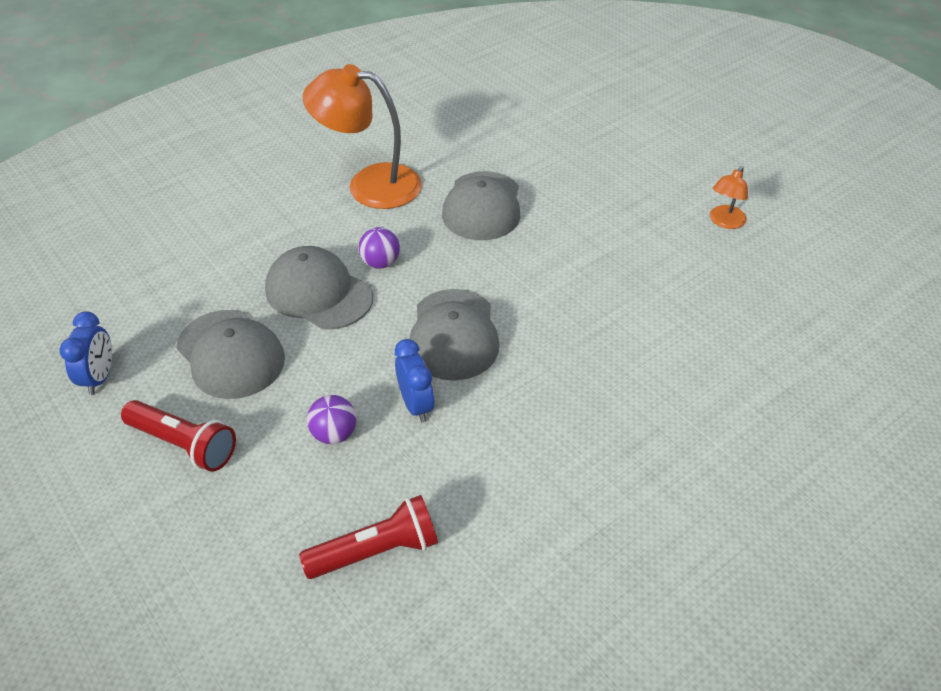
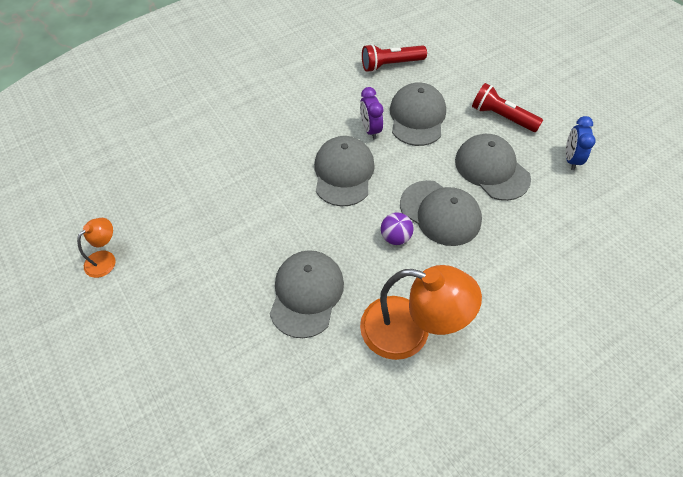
camera: 175 degrees left, 10 degrees up
(334, 434) = (417, 117): purple ball -> grey cap
(416, 405) = (370, 129): blue clock -> purple clock

